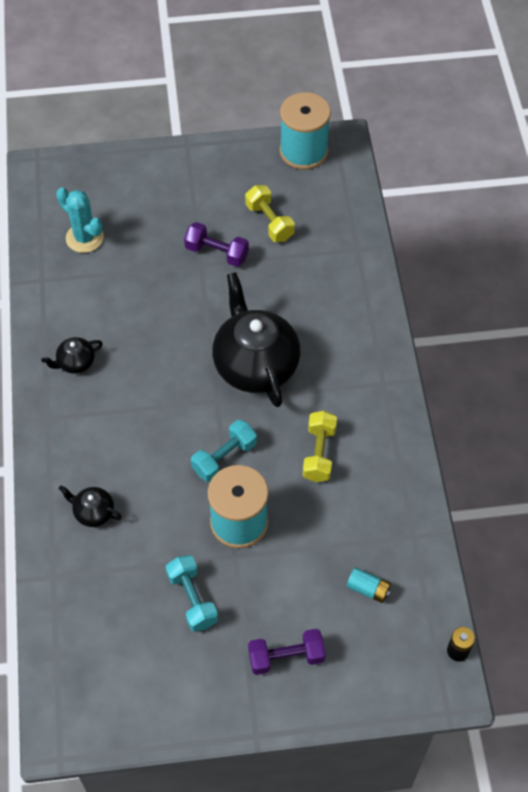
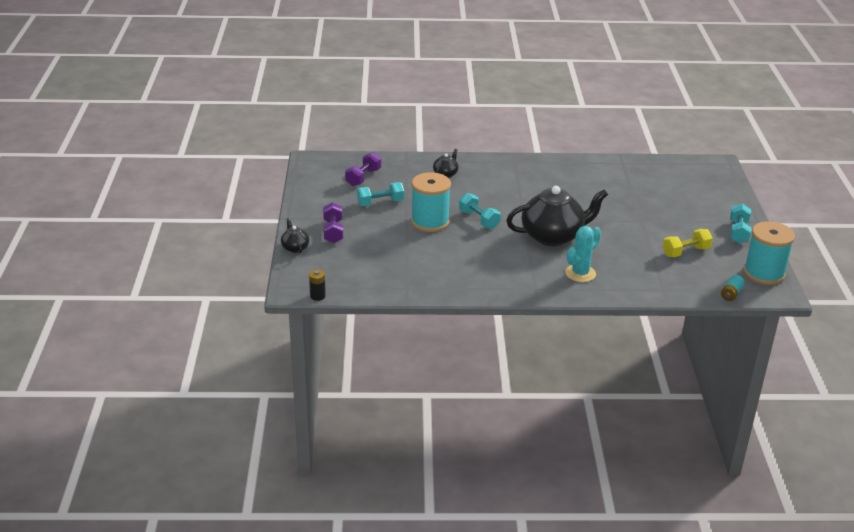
camera: 95 degrees right, 25 degrees down
(75, 362) = (556, 172): black teapot -> black teapot (295, 248)
(84, 238) = (660, 178): turquoise cactus -> turquoise cactus (580, 273)
(215, 166) = (738, 232): none -> turquoise dumbbell
(217, 253) = (653, 228): purple dumbbell -> purple dumbbell (363, 177)
(319, 453) = (478, 256): yellow dumbbell -> none
(368, 589) = (371, 265): turquoise battery -> turquoise battery (731, 294)

